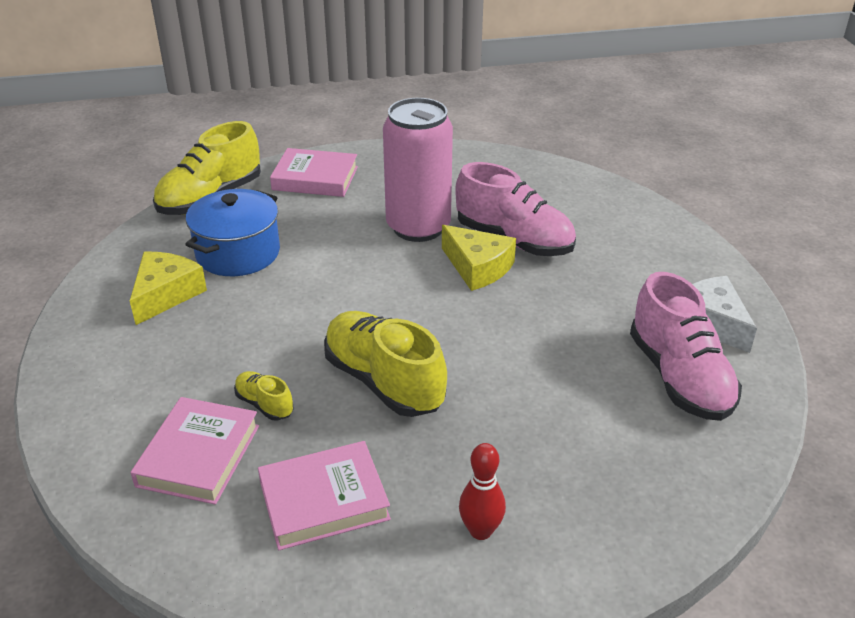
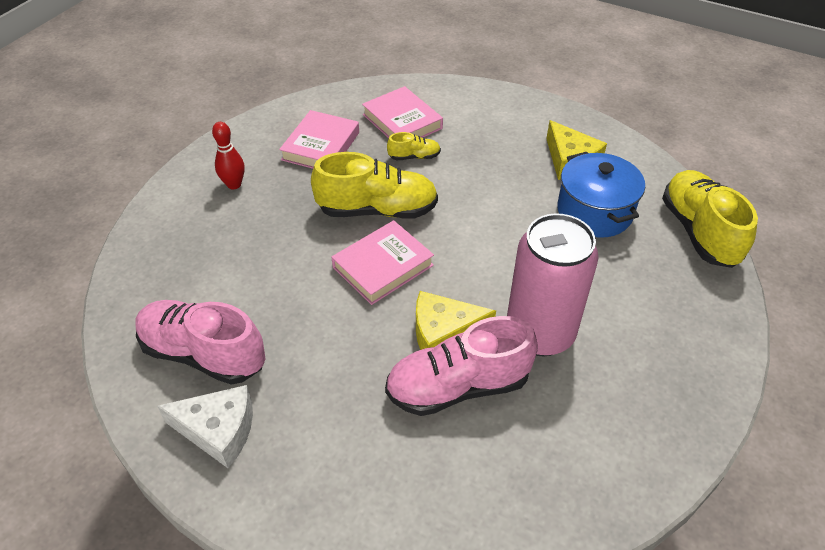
camera: 130 degrees right, 10 degrees up
(315, 178) = (689, 312): pink book -> pink book (383, 266)

